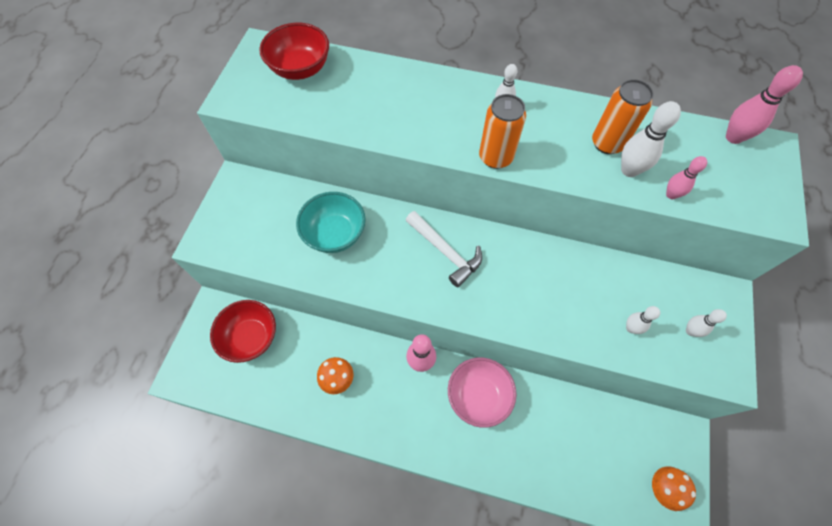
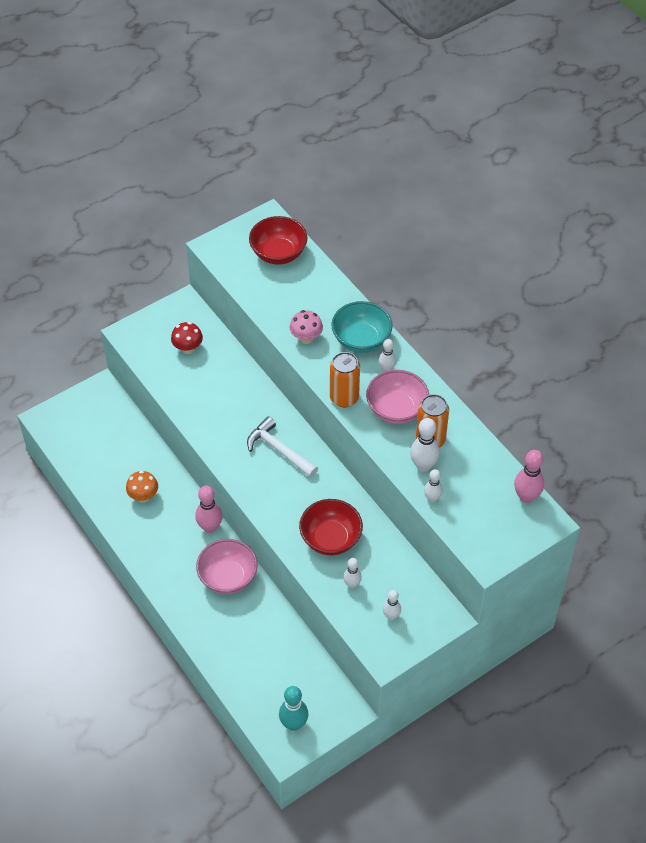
camera: 40 degrees right, 10 degrees down
(251, 337) = (111, 427): red bowl -> red bowl (330, 539)
(275, 217) = (188, 348): none -> red mushroom
(335, 234) = (216, 386): turquoise bowl -> turquoise bowl (361, 340)
(403, 126) = (306, 338): none -> pink mushroom
(445, 252) = (279, 450): white hammer -> white hammer turned 135 degrees clockwise
(550, 136) = (396, 410): none -> pink bowl
(662, 488) = (294, 724): orange mushroom -> turquoise bowling pin
(671, 195) = (432, 498): pink bowling pin -> white bowling pin

